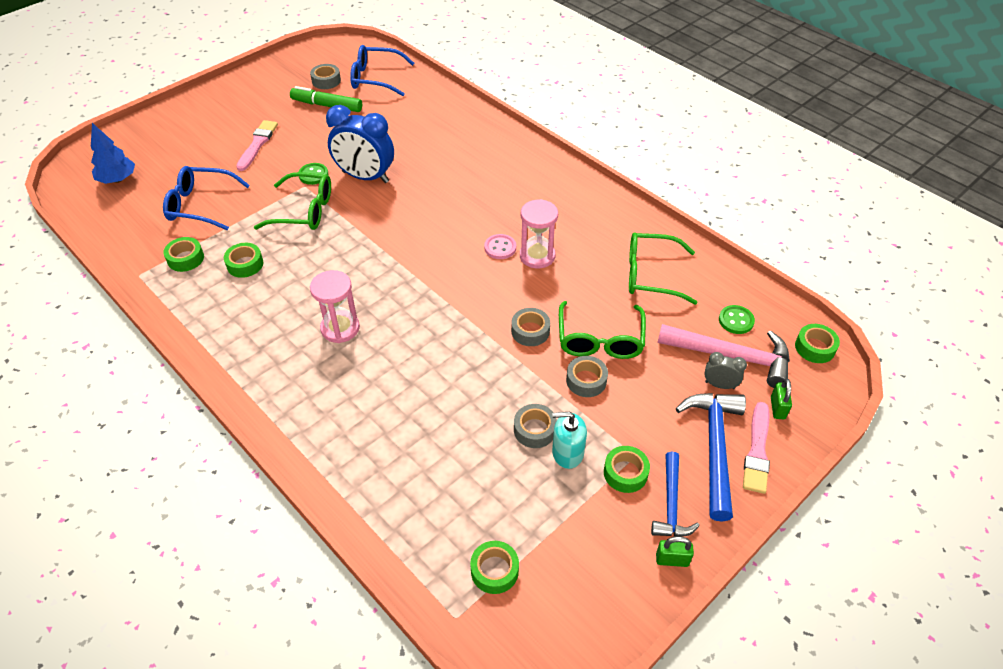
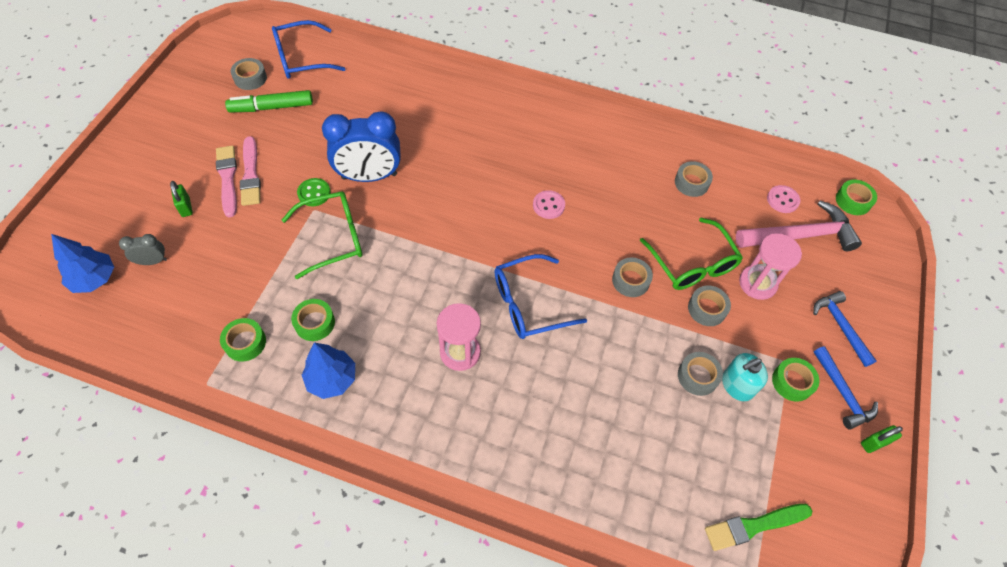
camera: 30 degrees left, 10 degrees up
(201, 205) = (216, 274): blue glasses -> blue glasses (529, 304)
(228, 308) = (332, 379): none -> blue tree
(494, 570) = (754, 526): green tape -> green brush
(537, 256) = (586, 201): pink hourglass -> pink hourglass (757, 283)
(651, 275) = (691, 183): green glasses -> grey tape
(714, 448) = (840, 326): blue hammer -> blue hammer, size x0.63
(719, 385) = (808, 266): grey clock -> grey clock (152, 261)
(736, 320) = (782, 200): green button -> pink button
(757, 451) = (871, 314): pink brush -> pink brush (251, 174)
(777, 408) = (861, 268): green padlock -> green padlock (186, 207)

